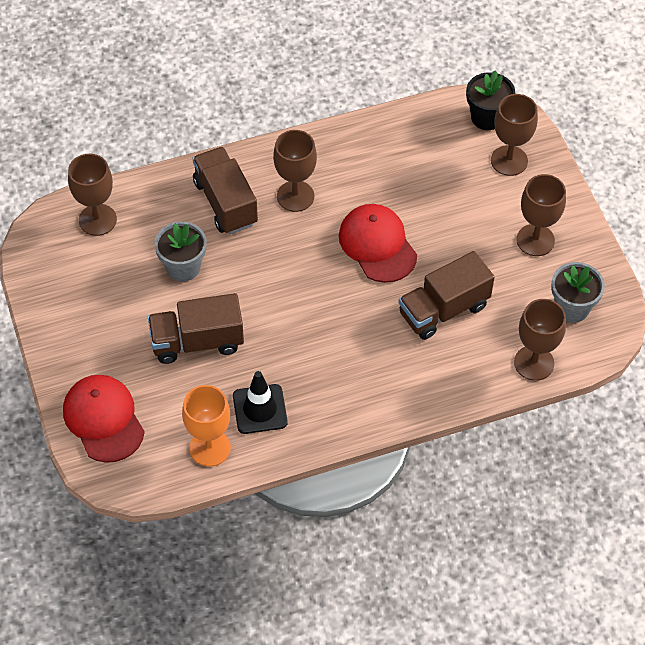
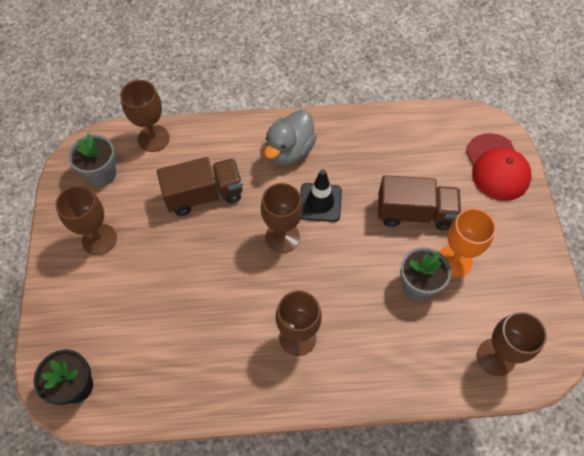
camera: 165 degrees left, 5 degrees up
(210, 448) = (416, 130): orange goblet -> orange goblet (454, 260)
(225, 203) = (367, 346): brown truck -> none
(260, 409) = (373, 149): black traffic cone -> black traffic cone (320, 202)
(363, 384) = (289, 151): none -> grey duck
(377, 245) = (237, 267): red cap -> none
(509, 160) = (80, 328): brown goblet -> brown goblet (282, 237)

